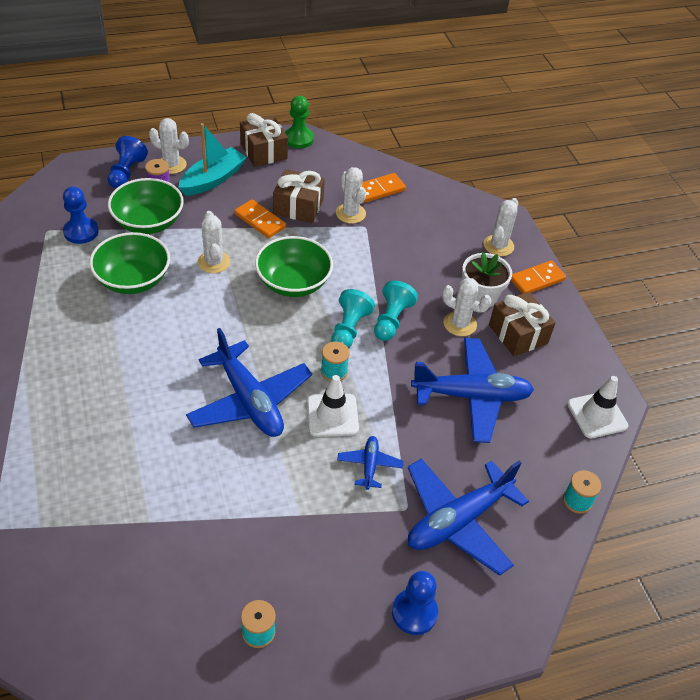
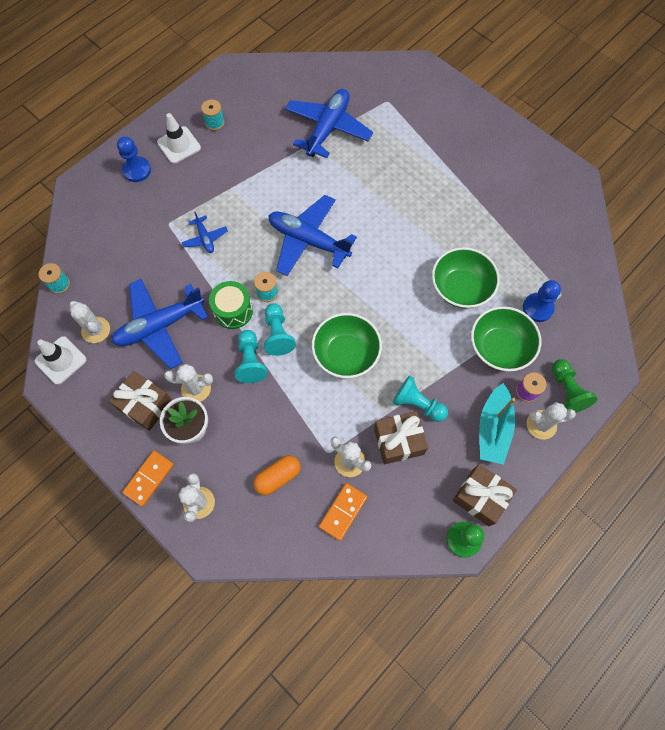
camera: 155 degrees right, 20 degrees up
(126, 173) = (567, 390): blue pawn -> green pawn
(214, 262) = (419, 338): white cactus -> white cactus (96, 330)
(260, 221) = (417, 404): orange domino -> turquoise pawn
(332, 415) = (248, 259): white traffic cone -> white traffic cone (179, 145)
(382, 372) = (233, 311): none -> green drum
(419, 231) = (278, 477): none -> orange capsule
(458, 520) = (133, 232): blue plane -> blue plane (328, 128)

